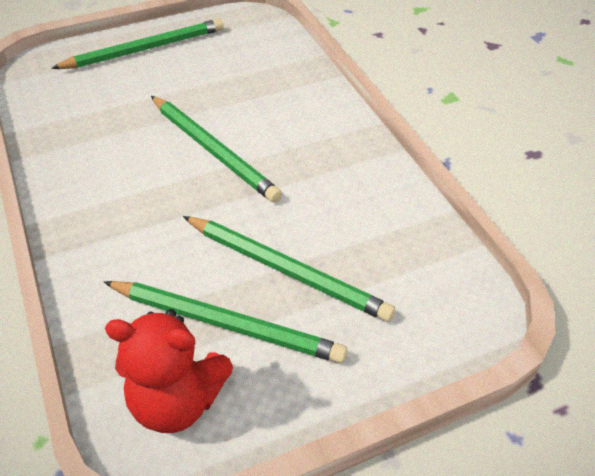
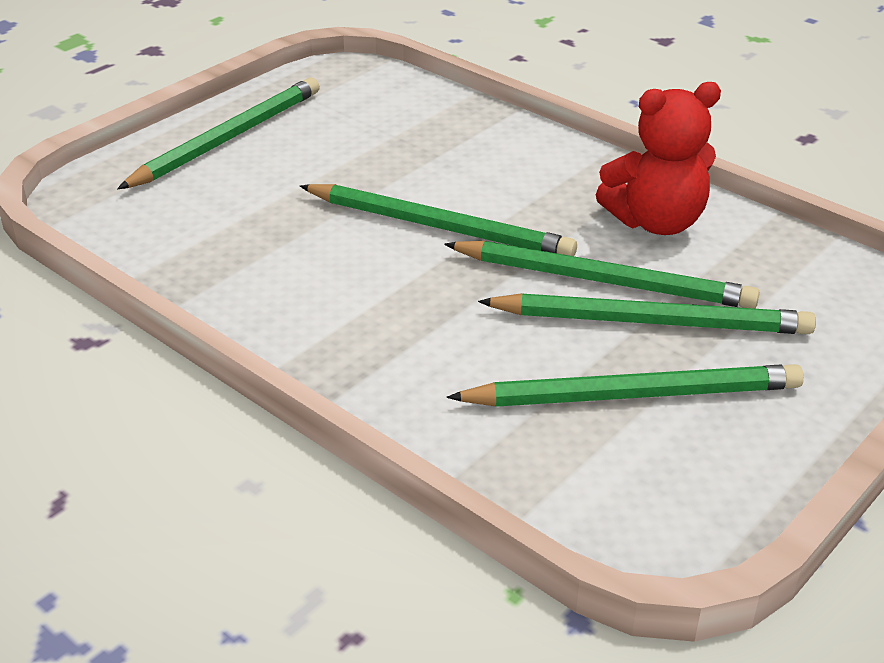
camera: 25 degrees left, 10 degrees down
(177, 401) = (651, 486): red teddy bear -> red teddy bear (656, 222)
(282, 226) = (603, 280): none -> green pencil

